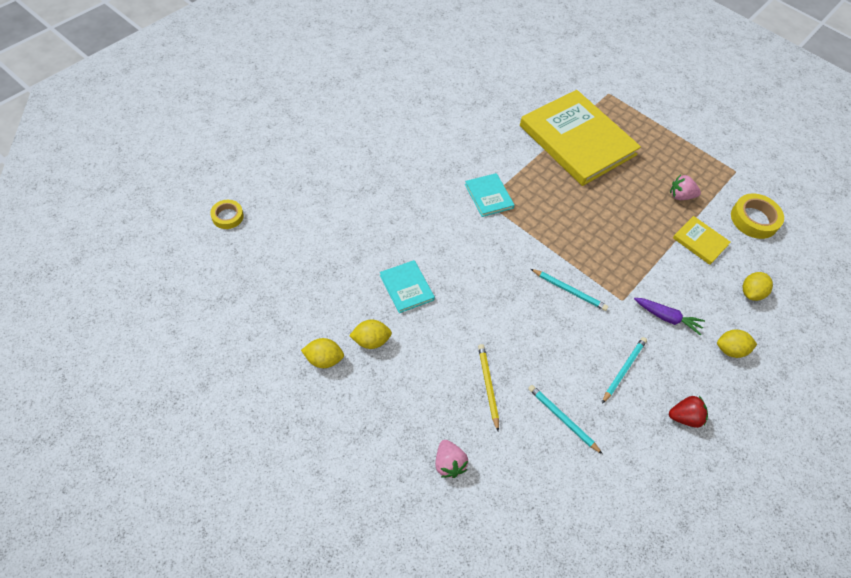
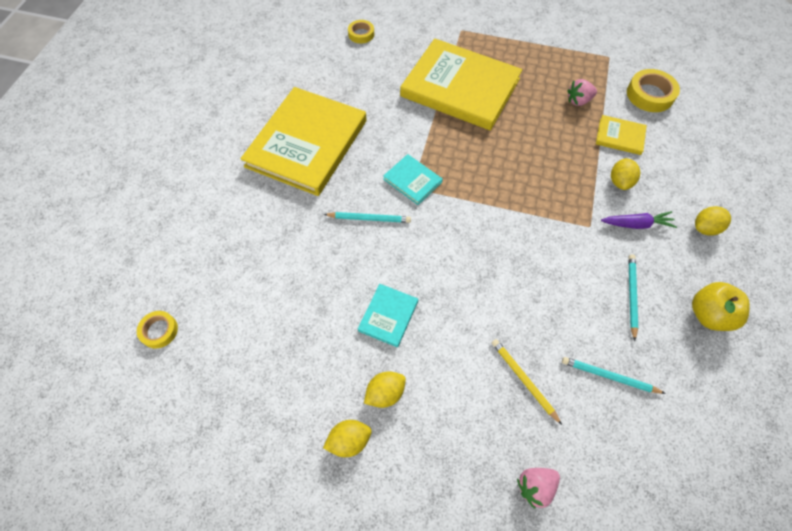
camera: 20 degrees left, 5 degrees up
(406, 287) = (388, 316): turquoise book -> turquoise book turned 75 degrees clockwise
(417, 130) = (306, 143): none -> yellow book
(448, 463) = (535, 486): pink strawberry -> pink strawberry turned 105 degrees clockwise
(516, 61) = (361, 34): none -> yellow tape
(569, 291) = (539, 241): turquoise pencil -> turquoise pencil (369, 218)
(684, 417) = (708, 315): red strawberry -> yellow apple
(751, 293) = (688, 165): yellow lemon -> yellow lemon (620, 182)

